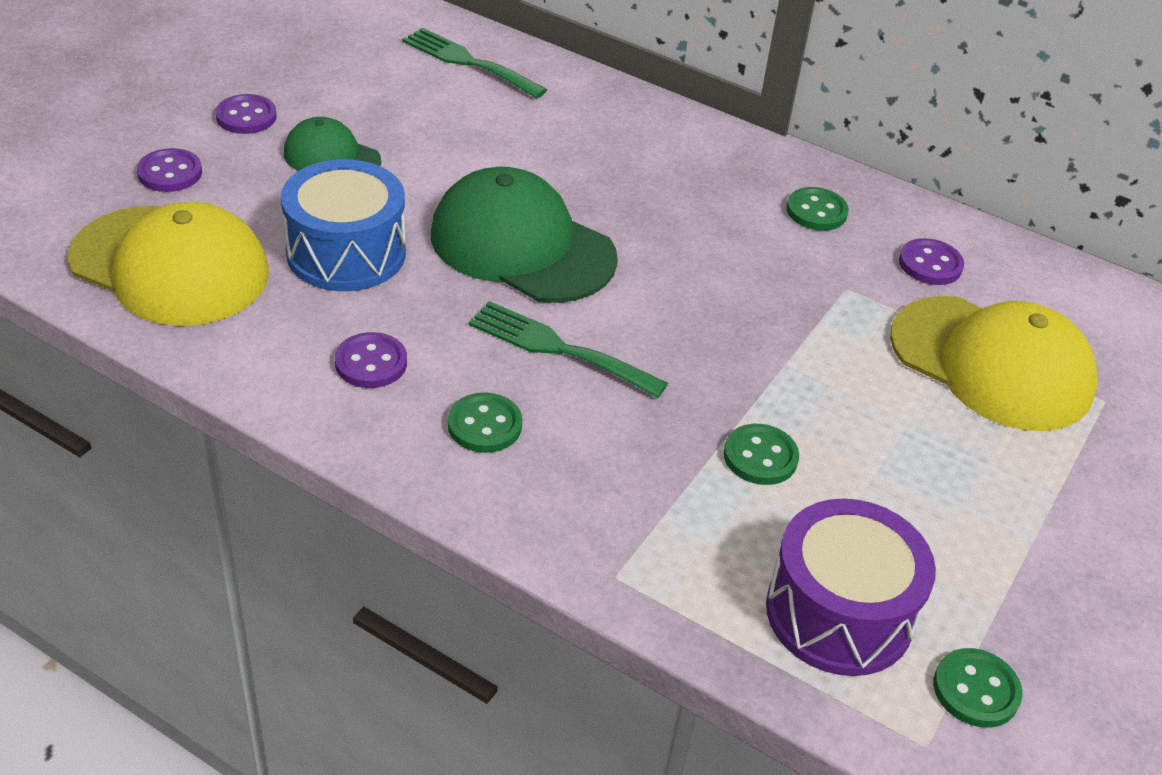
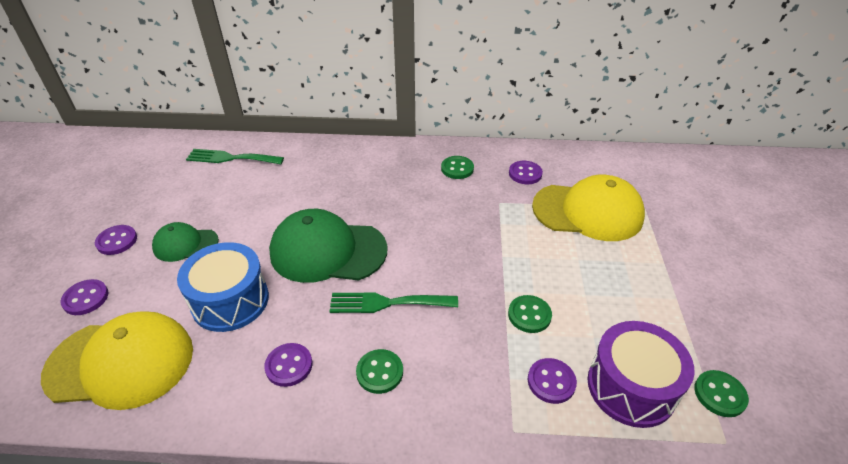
camera: 25 degrees left, 0 degrees up
(720, 549) = (551, 382): none -> purple button

